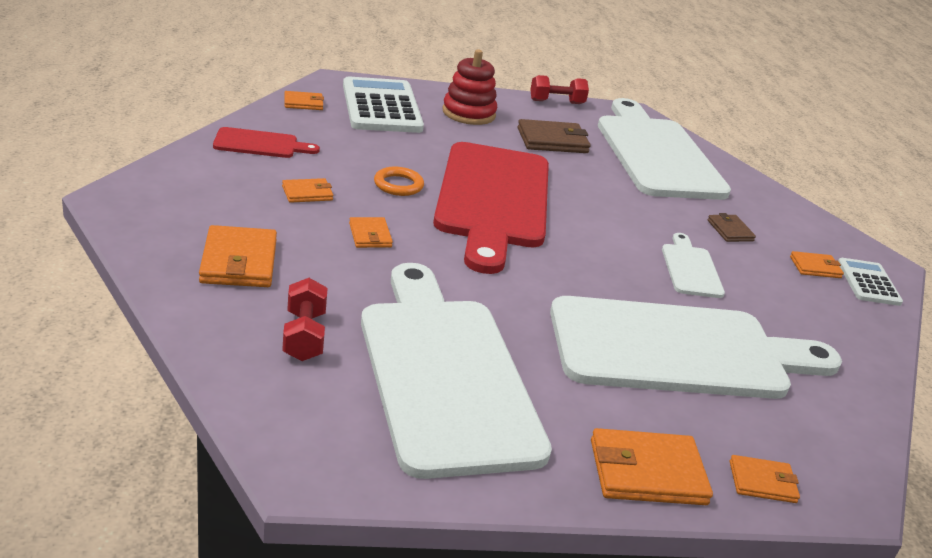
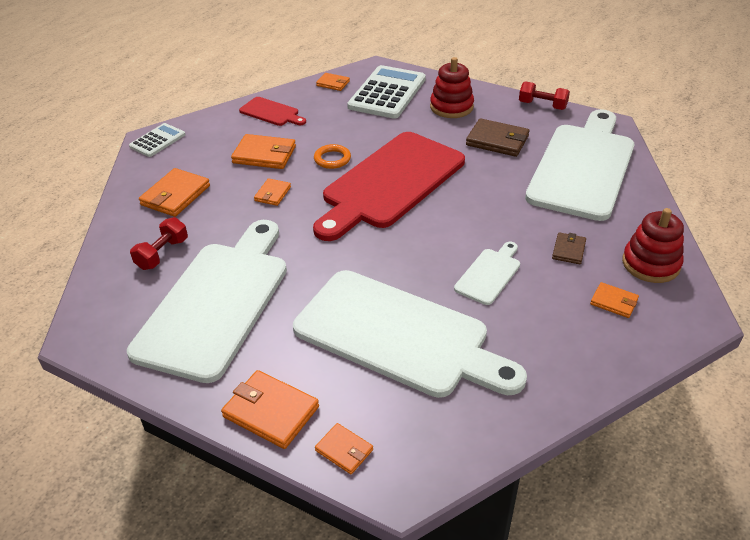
camera: 40 degrees right, 10 degrees up
(307, 193) = (264, 155): orange wallet -> orange wallet, size x1.73
(804, 228) = (650, 264): none -> red stacking toy
(868, 282) = (653, 329): white calculator -> white calculator (157, 141)

